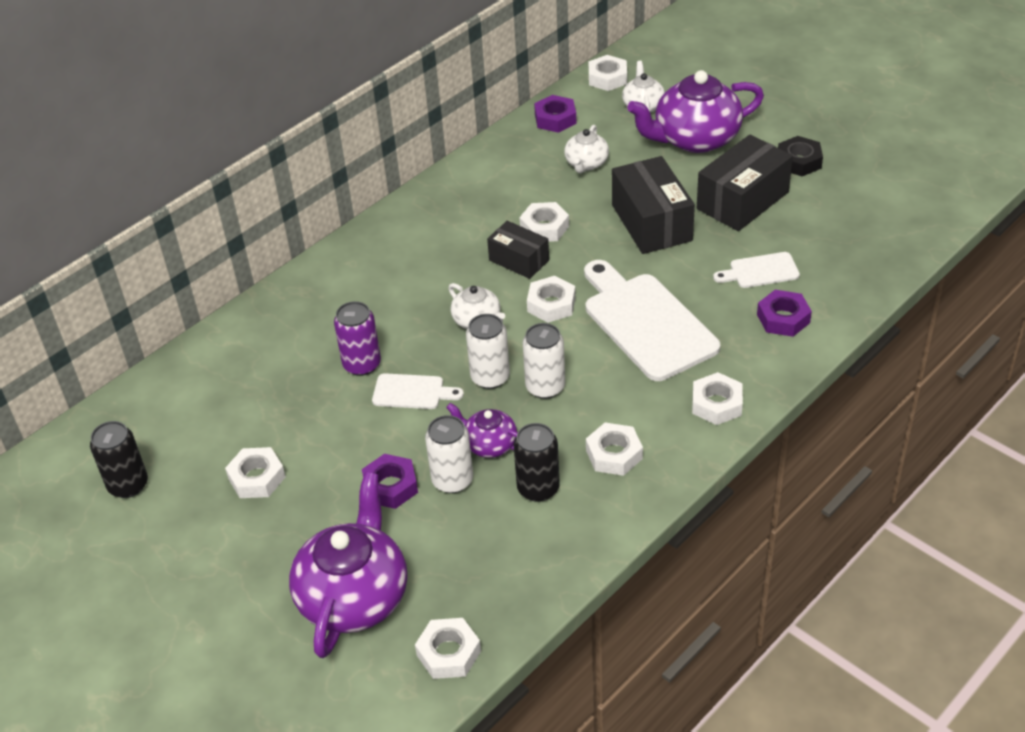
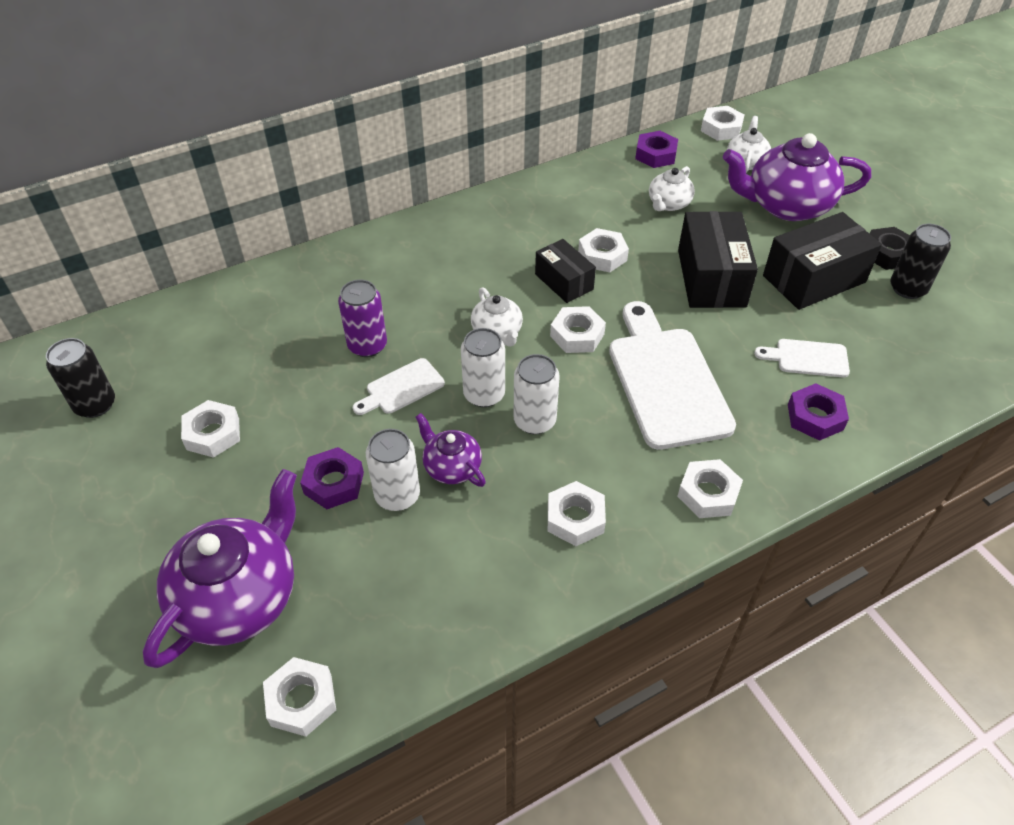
camera: 15 degrees right, 5 degrees up
(412, 392) = (401, 388): white cutting board -> white cutting board turned 120 degrees clockwise
(538, 488) = (480, 532): black can -> black can (907, 288)

